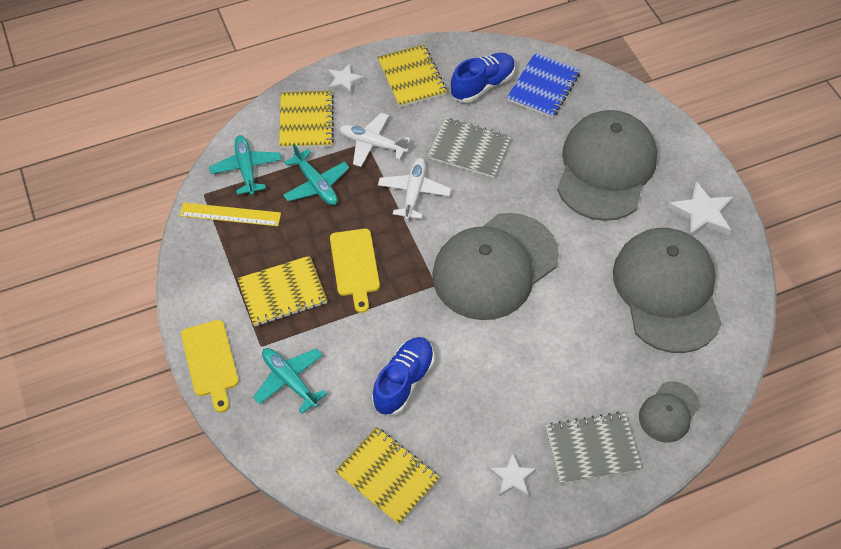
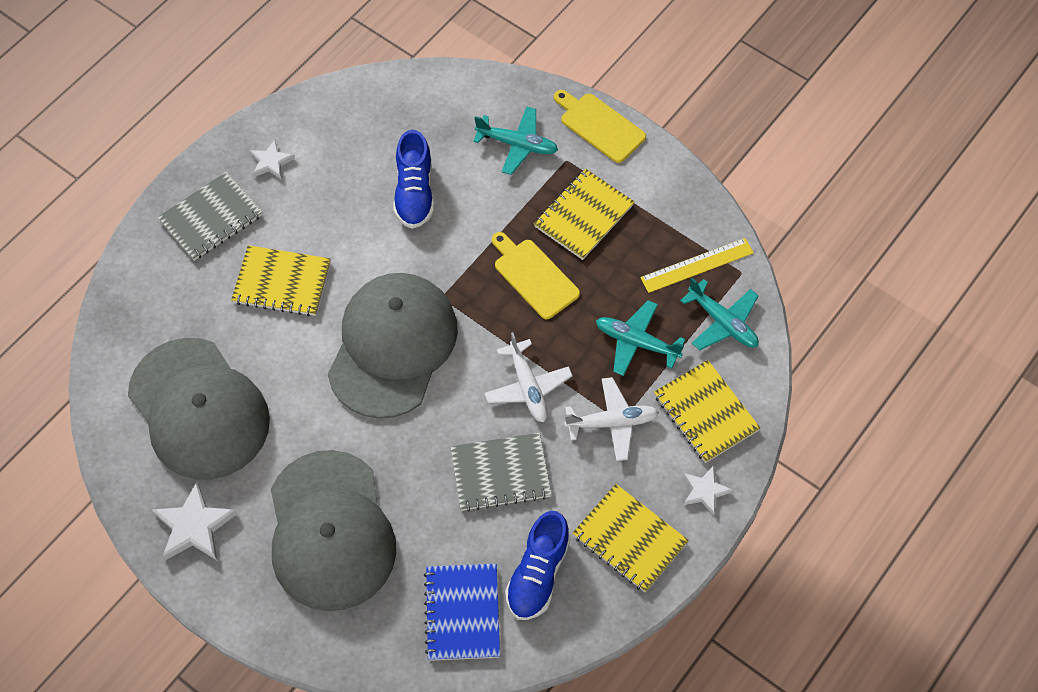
camera: 150 degrees right, 5 degrees up
(387, 476) = (380, 113): yellow notebook -> yellow notebook (282, 283)
(668, 412) = (151, 285): grey cap -> none

